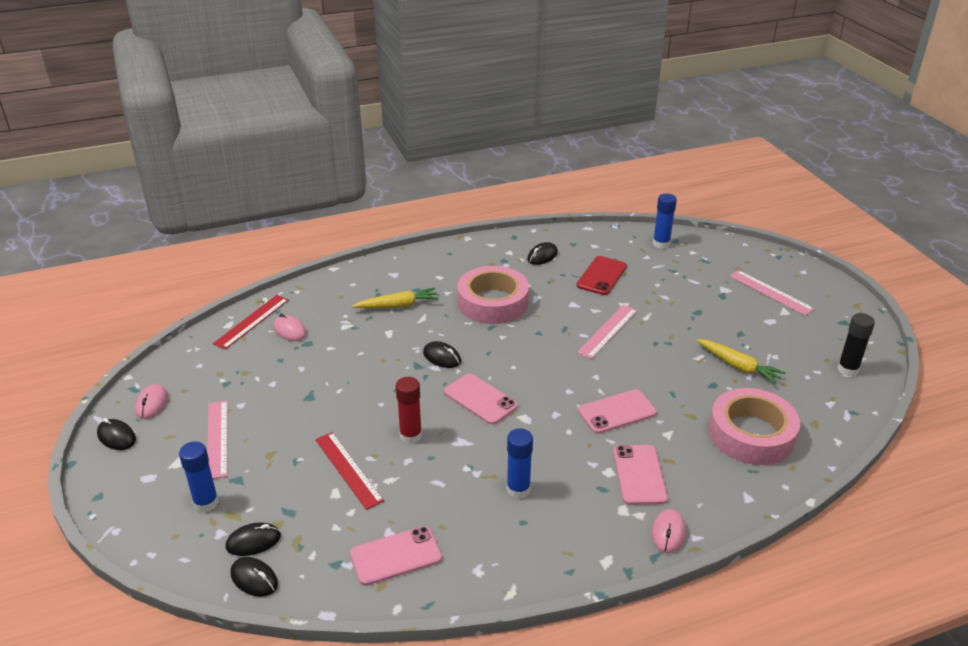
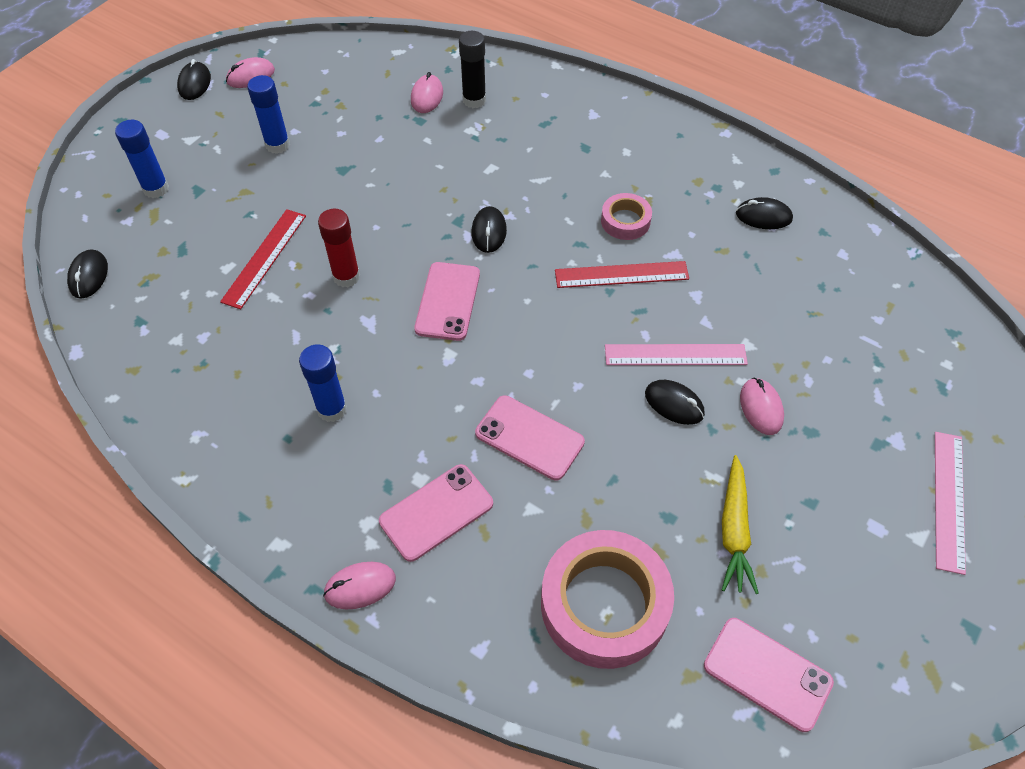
camera: 55 degrees right, 20 degrees up
(217, 438) = (239, 144): pink ruler -> none
(252, 321) = (416, 63): red ruler -> red ruler (621, 275)
(253, 541) = (131, 248): black mouse -> black mouse (674, 404)
(396, 556) = (176, 359): pink phone -> pink phone (767, 673)
(398, 306) = (542, 149): yellow carrot -> none
(493, 302) = (625, 221): pink tape -> pink tape, size x0.50
(601, 276) = (784, 293): red phone -> none
(661, 244) = (927, 320): blue glue stick -> blue glue stick (277, 145)
(669, 320) = (761, 408): none -> pink mouse
(847, 369) = (854, 676): black glue stick -> black glue stick (474, 100)

